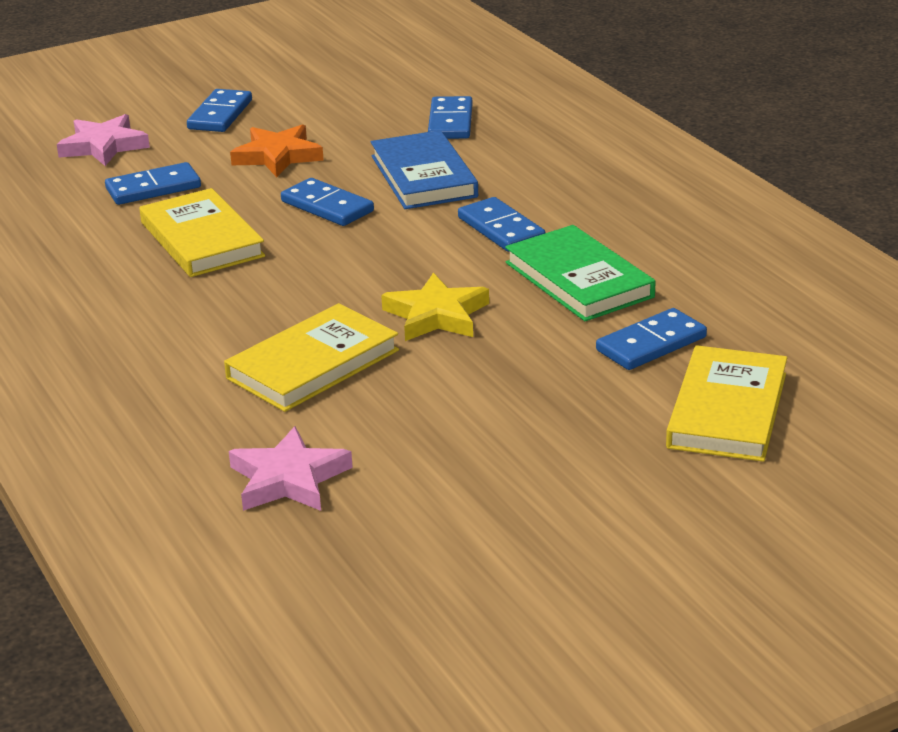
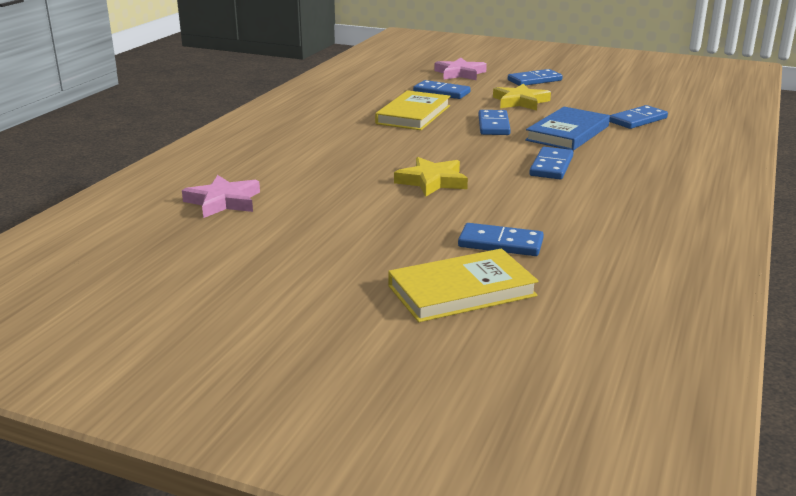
camera: 50 degrees right, 5 degrees down
(278, 156) = (520, 102): orange star -> yellow star
(313, 364) = (337, 172): yellow book -> none
(579, 280) = (536, 202): green book -> none

